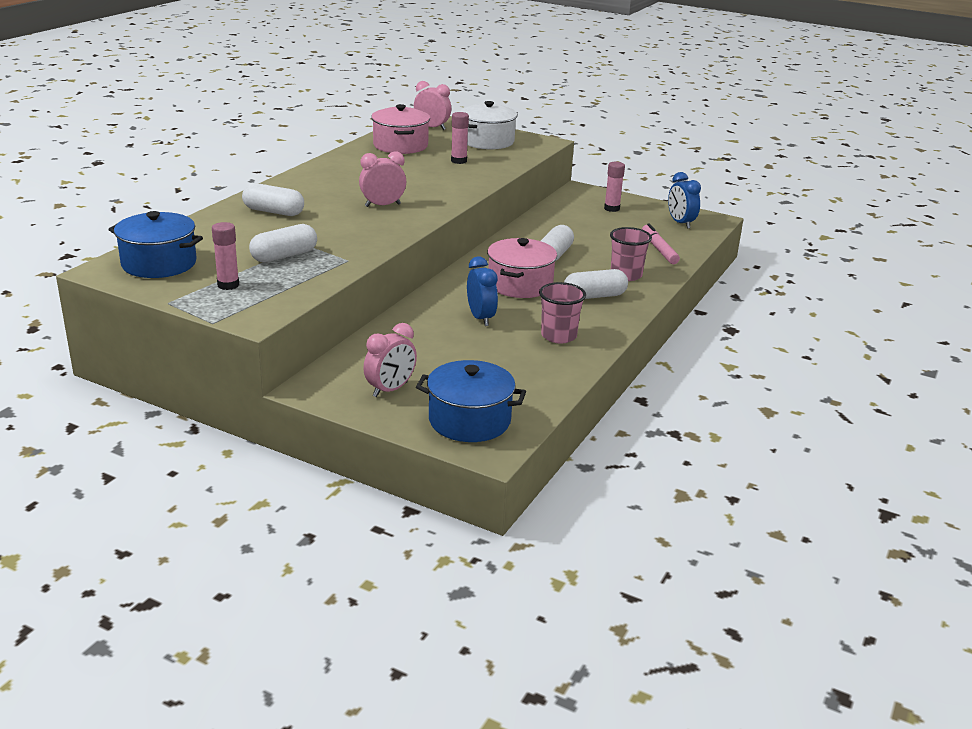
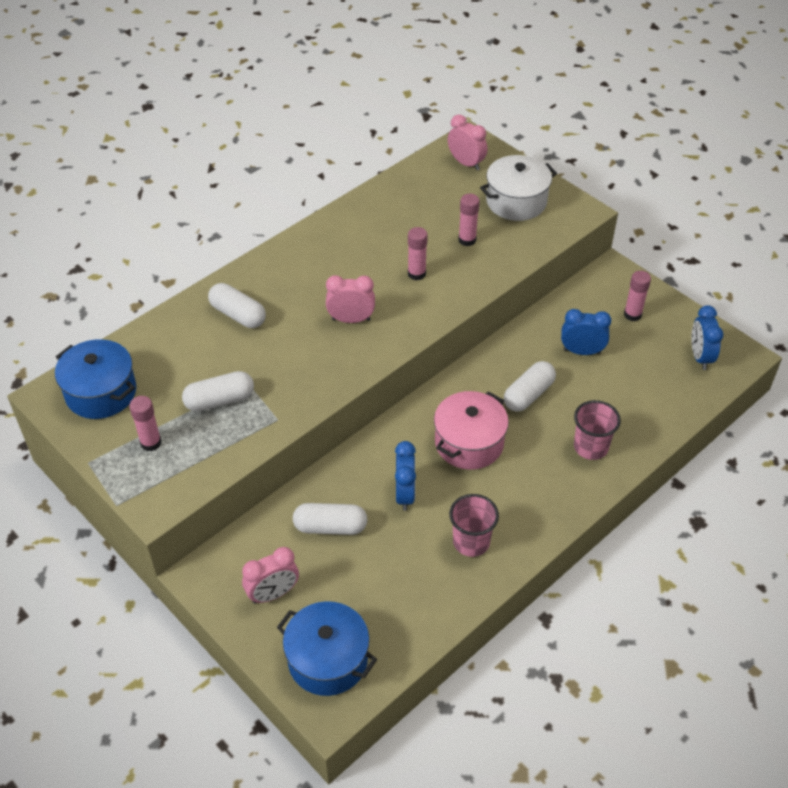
camera: 20 degrees right, 20 degrees up
(400, 145) = (416, 198): pink pot -> none
(426, 179) = (416, 274): none -> pink glue stick
(583, 230) = (581, 351): none -> blue clock
(594, 296) = (539, 479): white capsule -> white capsule (330, 527)
(658, 249) = (650, 404): pink marker -> none

